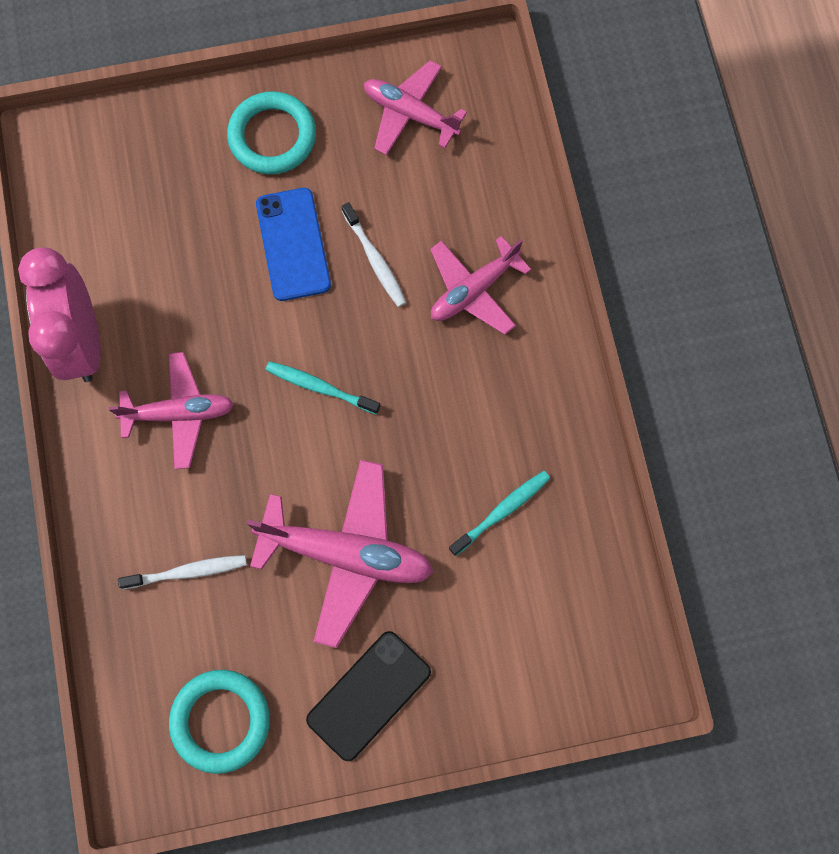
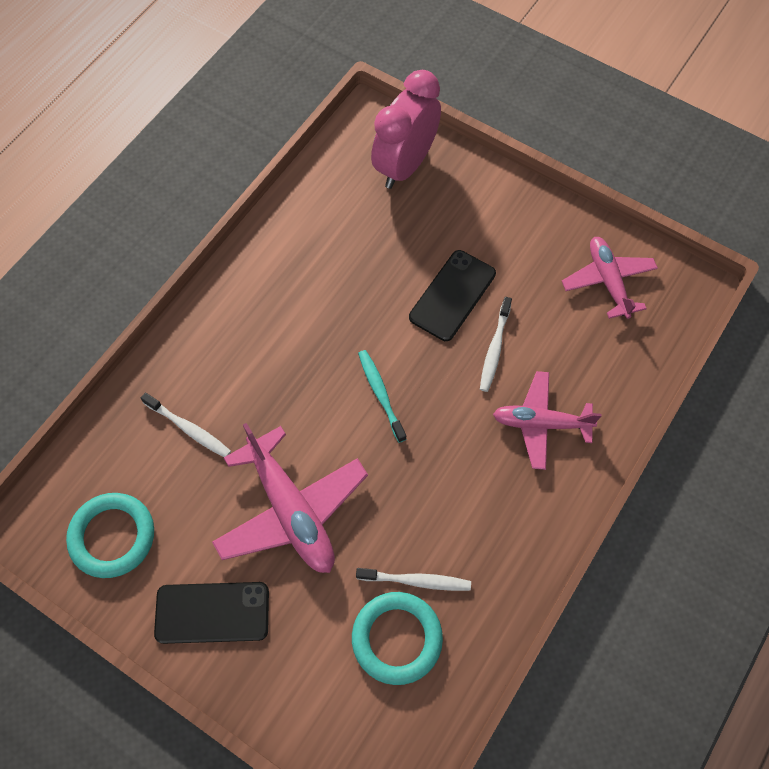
camera: 45 degrees right, 10 degrees down
(82, 341) = (271, 243): pink clock -> pink clock (405, 165)
(179, 413) = (282, 332): pink plane -> none
(272, 136) = (504, 223): turquoise ring -> turquoise ring (397, 638)
(293, 244) = (452, 295): blue phone -> black phone
(501, 511) = (416, 581): turquoise toothbrush -> white toothbrush

